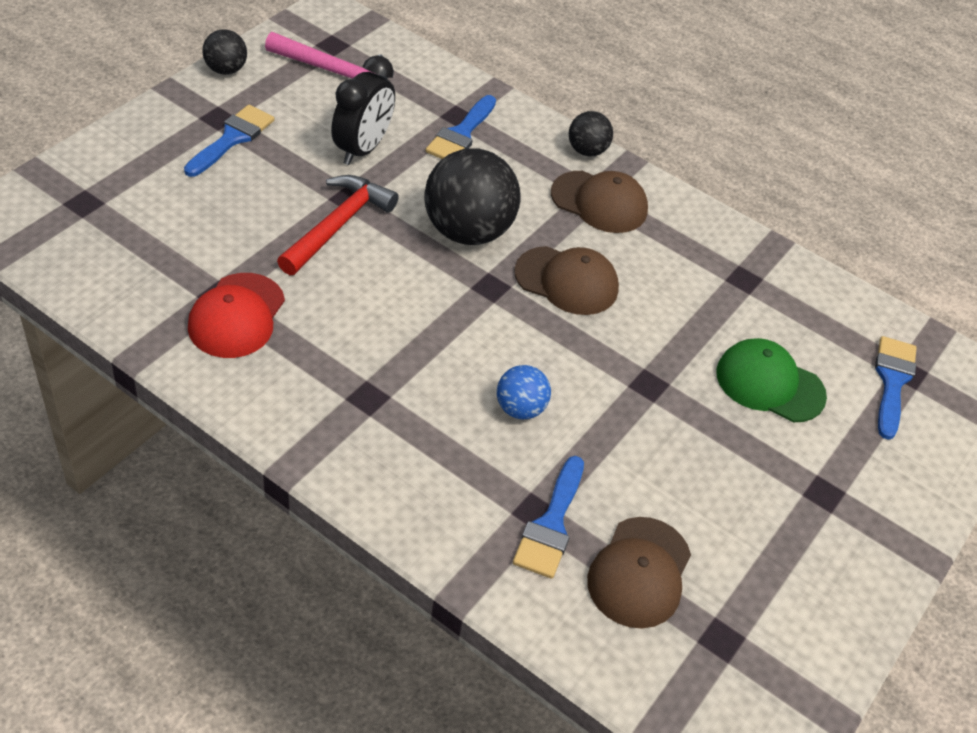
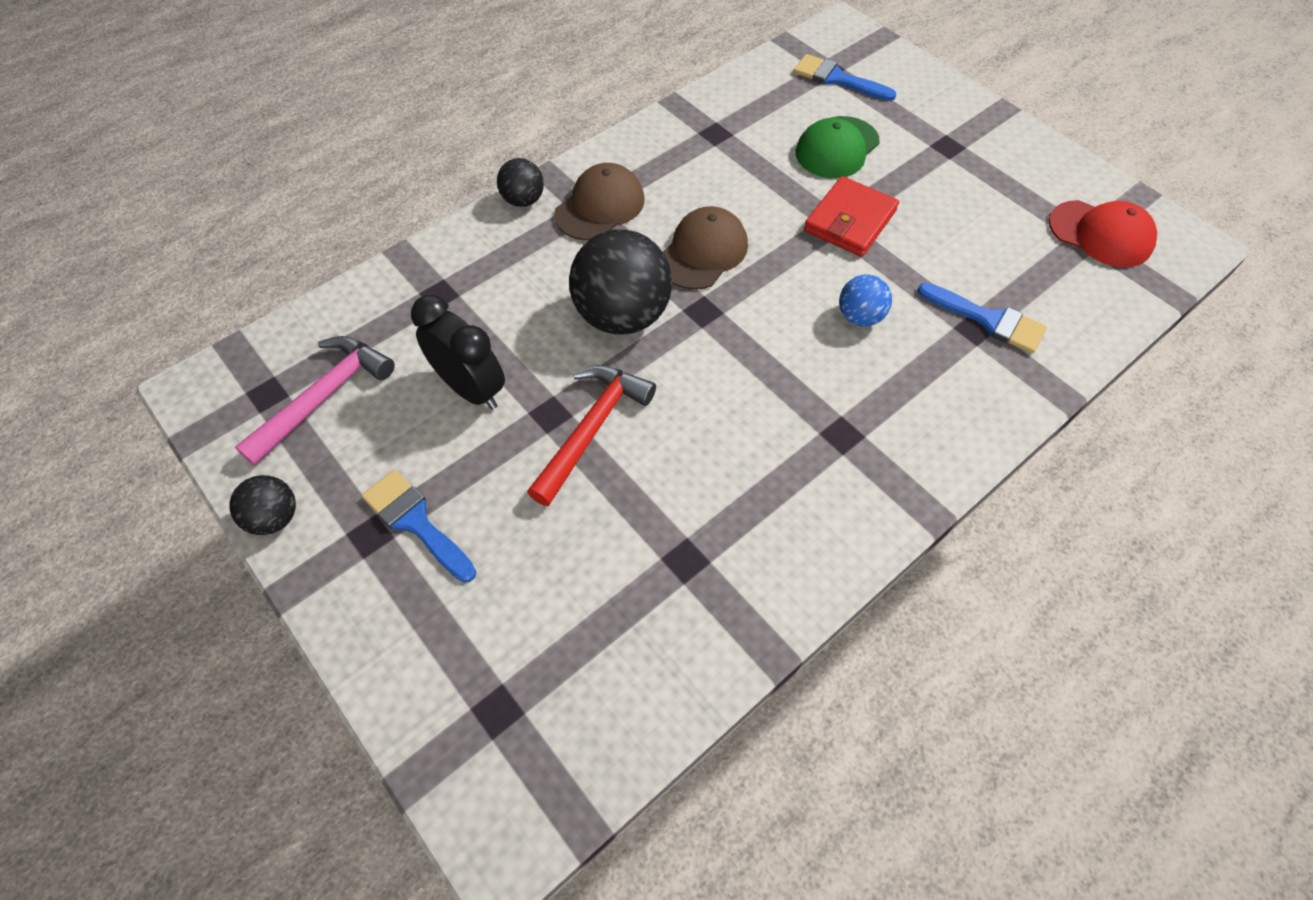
camera: 70 degrees left, 10 degrees up
(236, 316) = (720, 544): red cap -> red cap (1100, 234)
(338, 225) = (592, 429): red hammer -> red hammer turned 75 degrees clockwise
(461, 134) = (470, 296): blue brush -> none
(639, 572) = (1032, 272): brown cap -> none
(656, 398) = (849, 221): none -> red wallet

